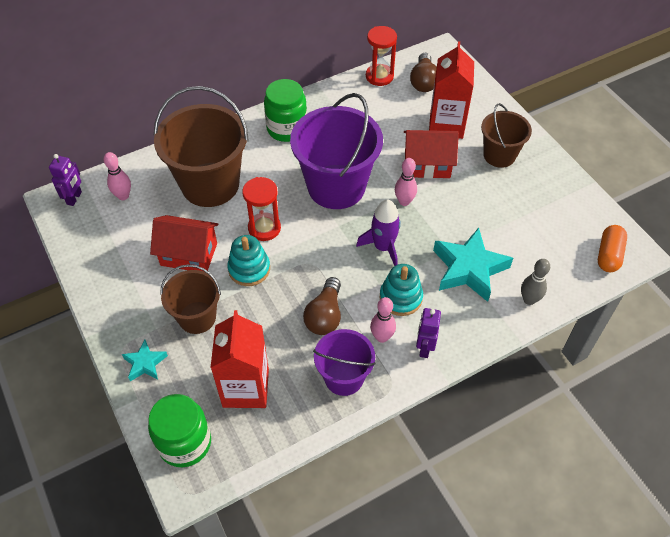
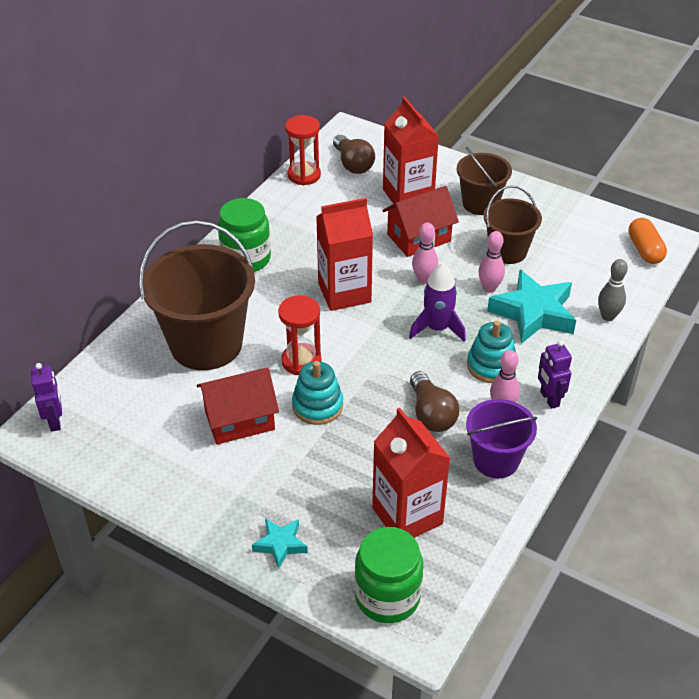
camera: 30 degrees left, 10 degrees down
(123, 196) = (114, 395): pink bowling pin -> pink bowling pin (489, 288)
(197, 317) = (300, 475): brown bucket -> brown bucket (507, 251)
(336, 186) = (344, 293): purple bucket -> red carton

